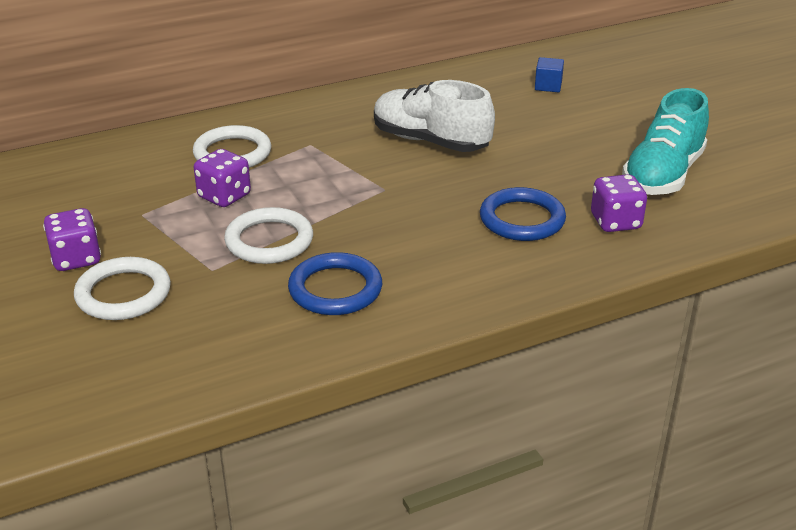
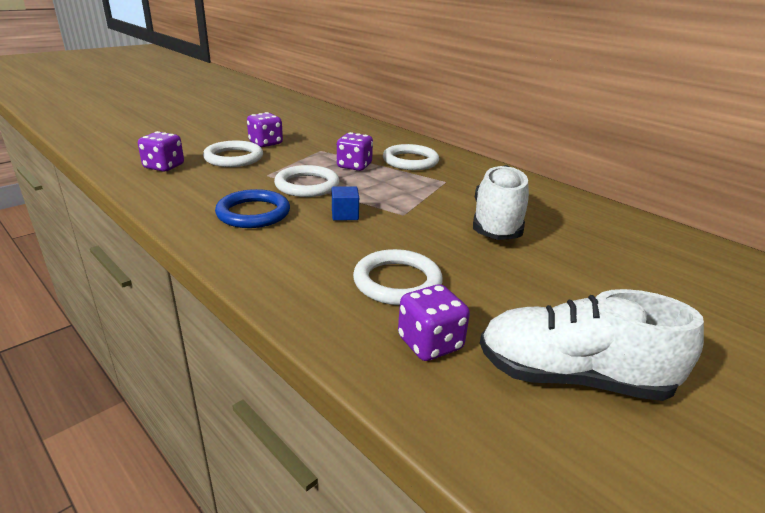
camera: 70 degrees right, 5 degrees down
(119, 363) = (164, 167): none -> purple dice
(522, 219) = (397, 282): blue ring -> white ring
(548, 86) = (684, 272): blue cube -> blue cube (345, 215)
(663, 175) = (572, 377): turquoise shoe -> white shoe

